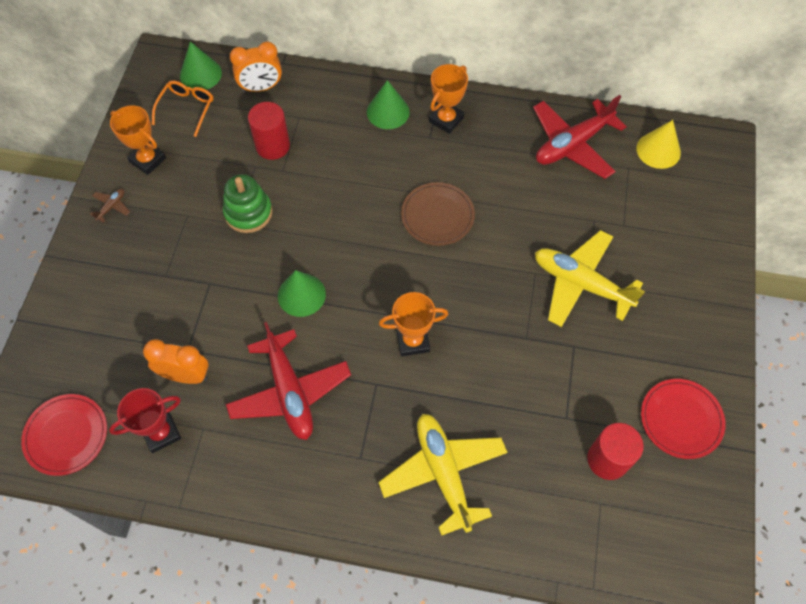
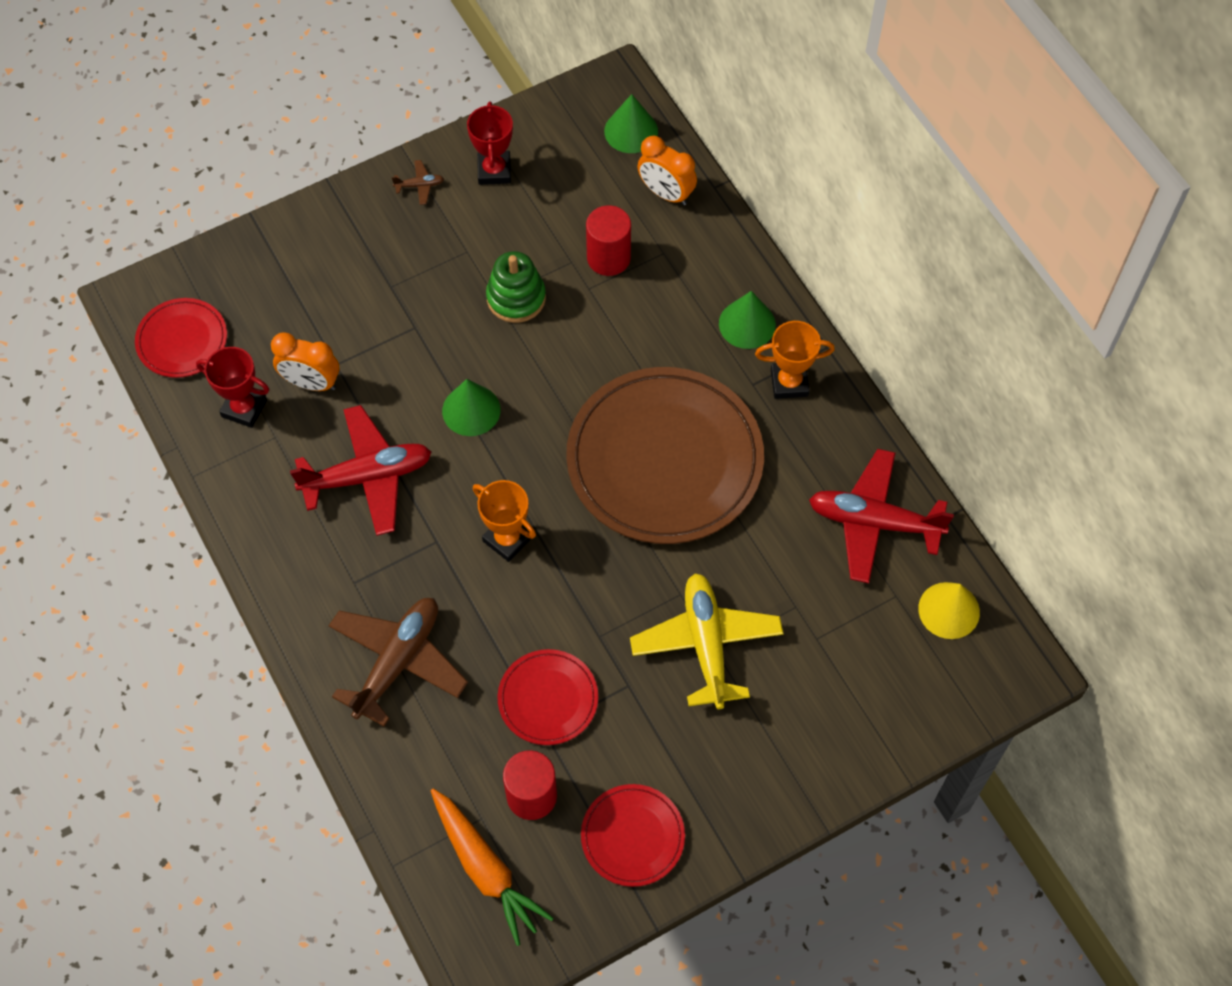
camera: 50 degrees right, 0 degrees up
(147, 160) = (494, 171): orange trophy -> red trophy
(186, 109) = (580, 153): orange glasses -> none
(186, 375) = (311, 383): orange clock -> orange clock turned 135 degrees clockwise
(289, 391) = (367, 477): red plane -> red plane turned 135 degrees counterclockwise
(437, 216) = (664, 460): brown plate -> brown plate, size x2.08
(443, 473) = (397, 662): yellow plane -> brown plane
(546, 399) = (548, 699): none -> red plate
(640, 528) = (485, 869): none -> orange carrot

